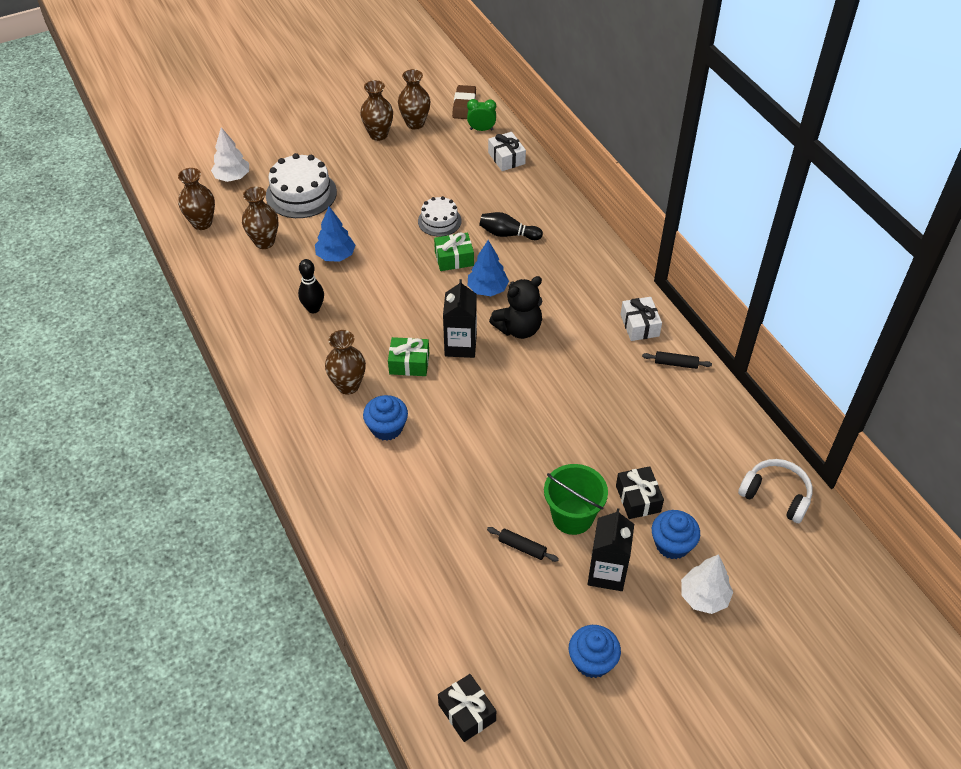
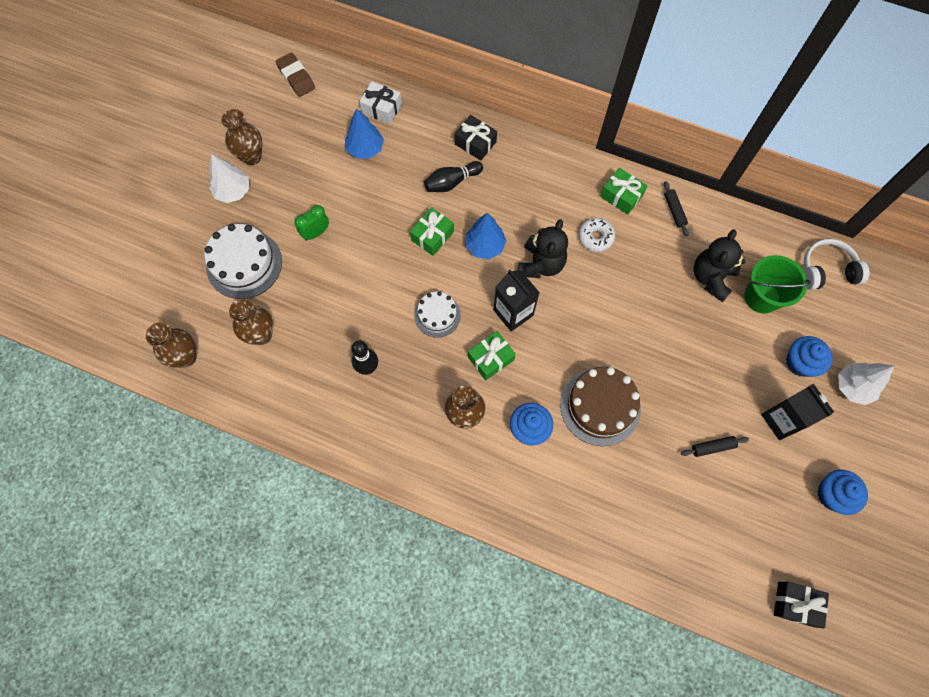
camera: 40 degrees left, 20 degrees up
(232, 177) = (165, 291): white tree -> white tree (233, 191)
(336, 256) = (336, 303): blue tree -> blue tree (365, 149)
(415, 123) = (272, 124): brown vase -> none
(439, 221) = (386, 208): white cake -> white cake (437, 315)
(459, 452) = (600, 406): none -> brown cake
(481, 129) = (334, 93): green clock -> green clock (316, 233)
(572, 517) = (721, 394): green bucket -> green bucket (762, 297)
(585, 339) = (595, 237): none -> white donut
(638, 499) = (748, 344): black gift -> black gift (475, 143)
(639, 325) = (621, 196): white gift -> green gift
(657, 430) = (711, 278): none -> black teddy bear
(676, 363) = (674, 211): black rolling pin -> black rolling pin turned 75 degrees counterclockwise

